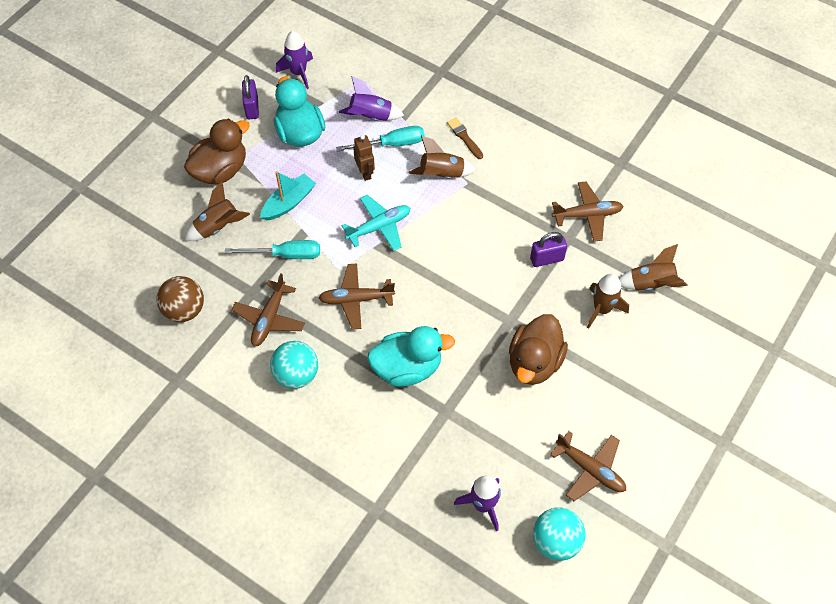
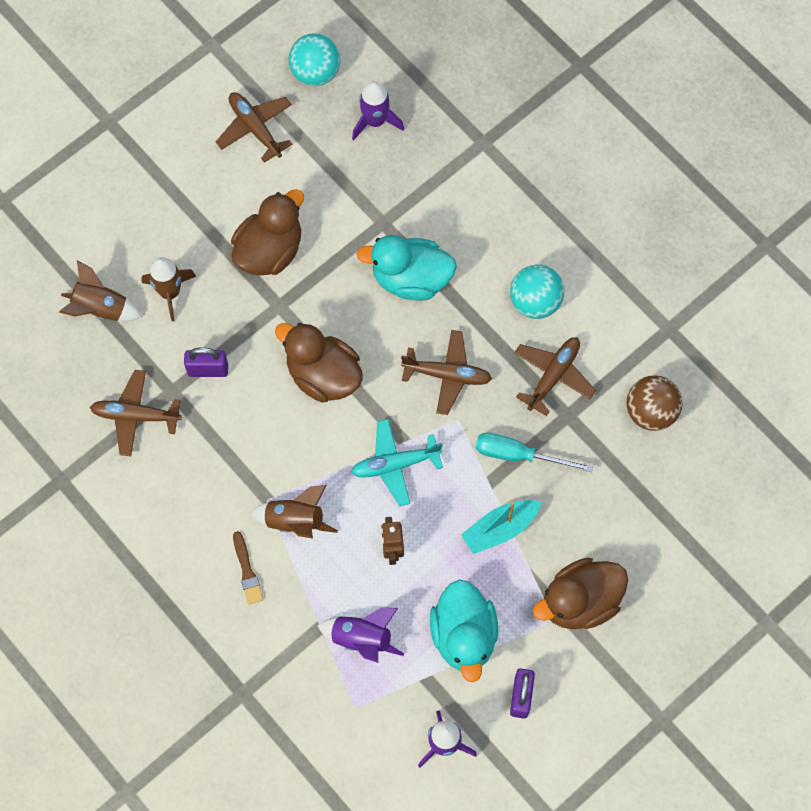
camera: 165 degrees left, 10 degrees up
(218, 227) = (595, 516): brown rocket -> none
(391, 144) = (346, 585): turquoise screwdriver -> none
(455, 276) = (323, 375): none -> brown duck

